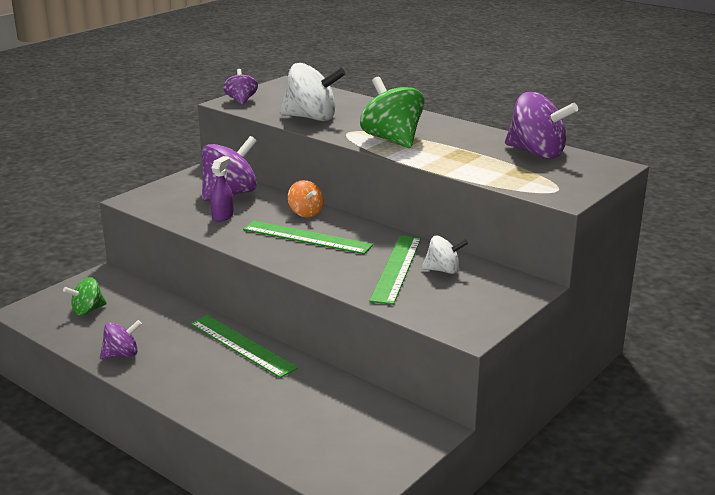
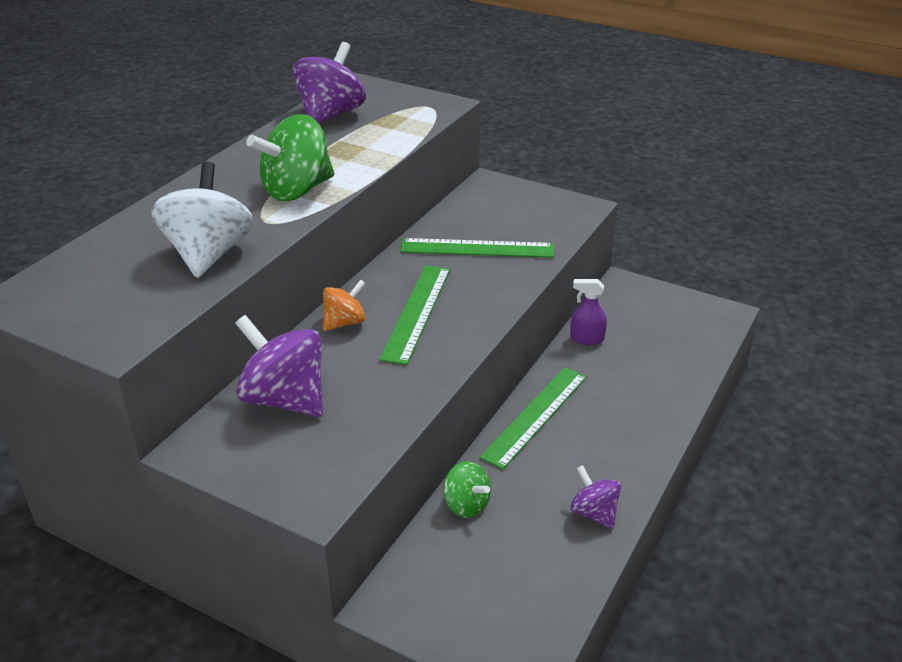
camera: 100 degrees left, 10 degrees up
(87, 310) = (499, 586): green spinning top -> green spinning top (466, 505)
(223, 216) = (365, 390): purple spray bottle -> purple spray bottle (586, 339)
(241, 100) = (111, 330): purple spinning top -> none
(443, 270) = (471, 223): white spinning top -> none

